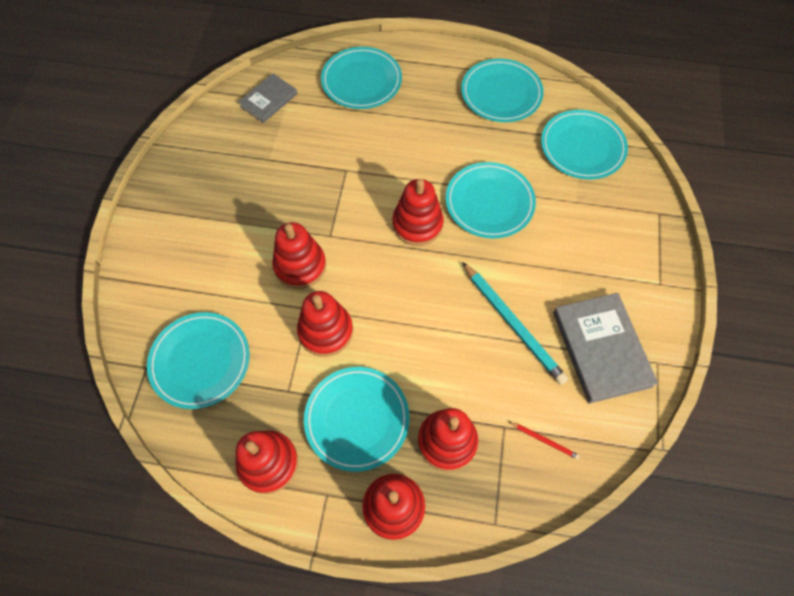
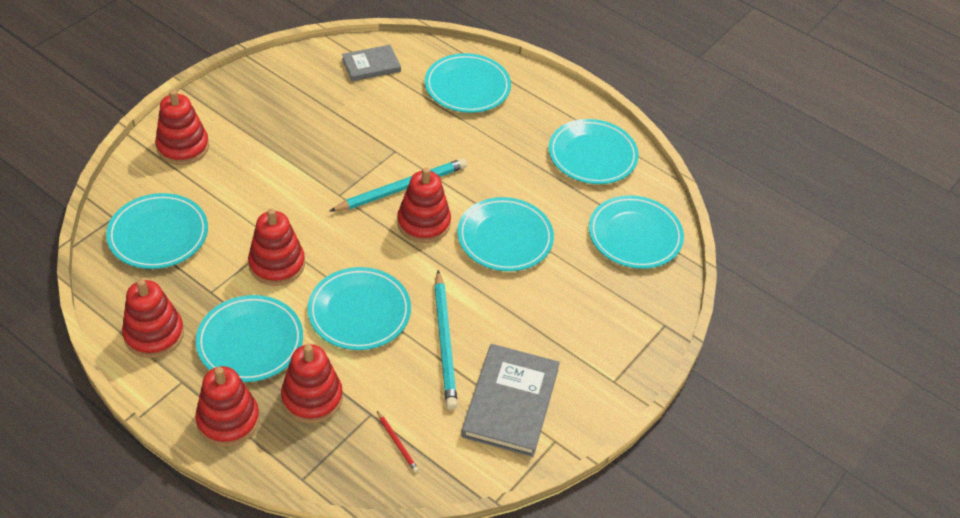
camera: 25 degrees right, 15 degrees down
(300, 266) = (295, 205): red stacking toy -> red stacking toy (183, 147)
(376, 201) = (401, 188): none -> turquoise pencil
(426, 336) = (359, 312): none -> turquoise plate

